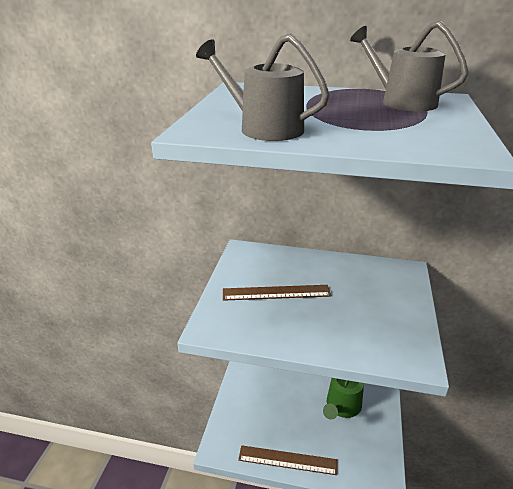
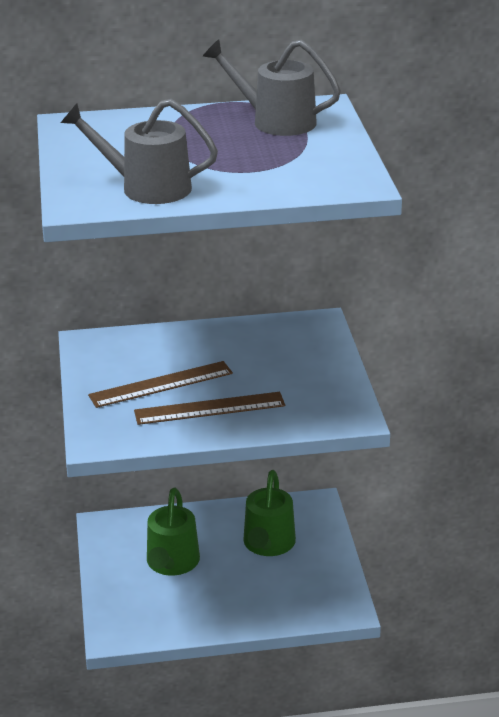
camera: 20 degrees left, 0 degrees up
(275, 402) = (171, 563): none -> green watering can
(287, 460) = (215, 620): brown ruler -> brown ruler (209, 408)

